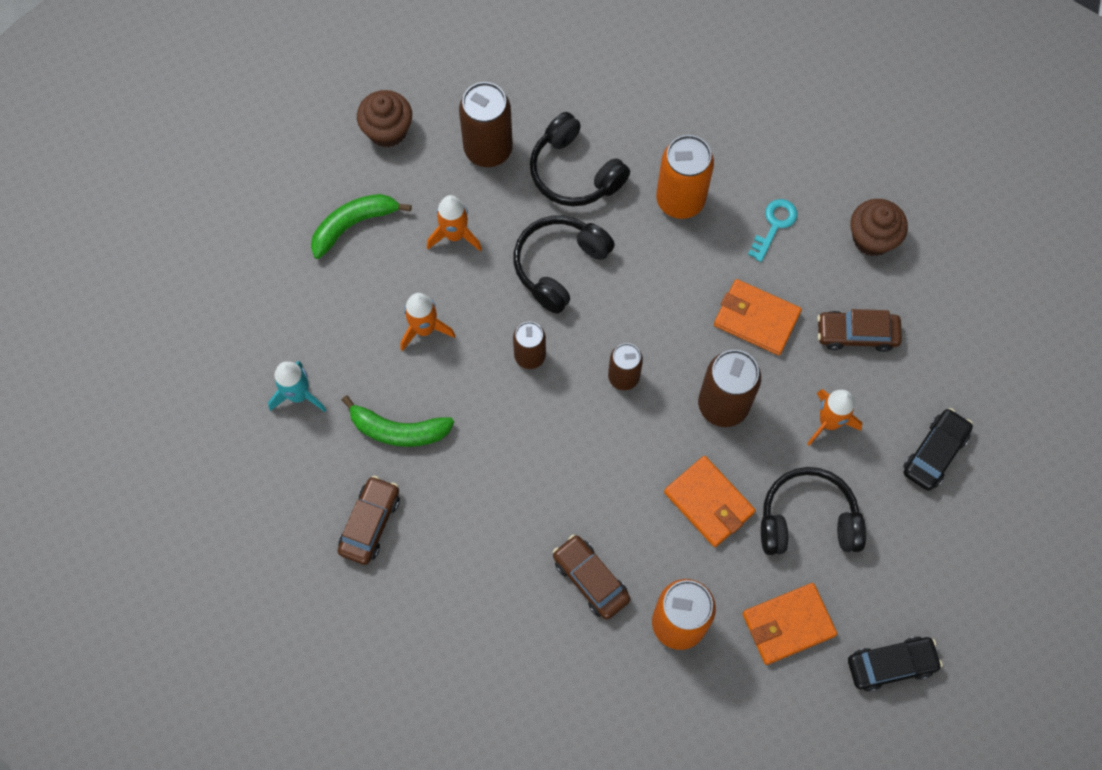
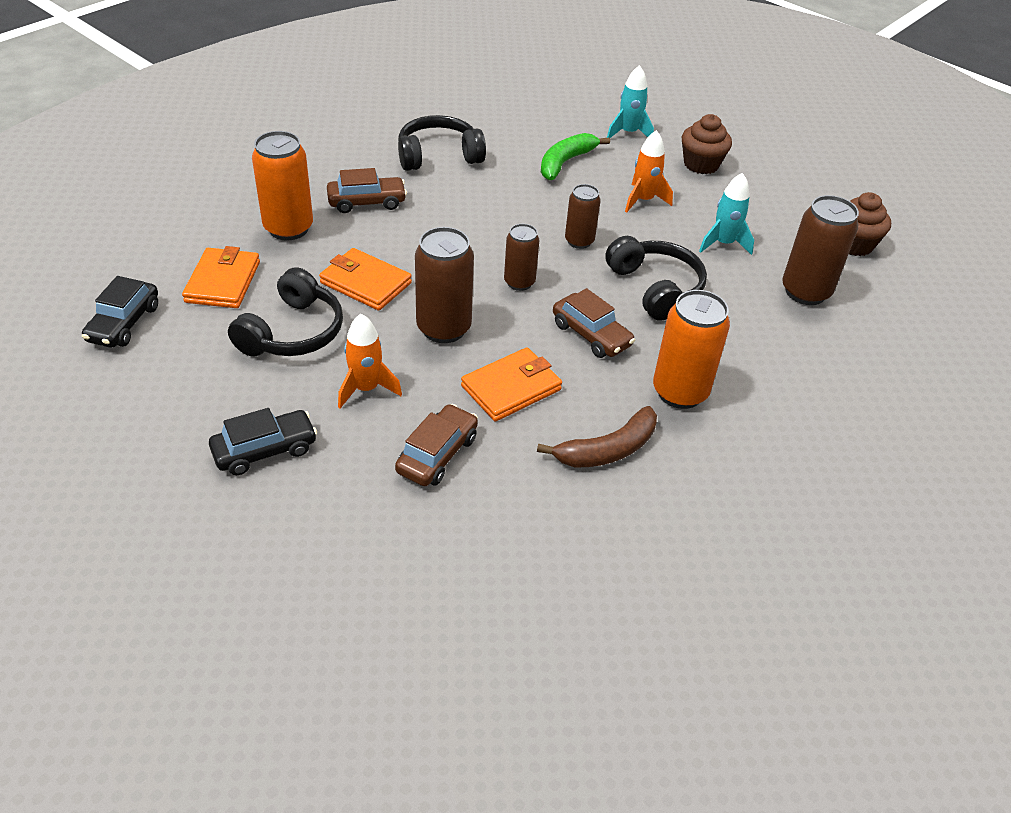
camera: 115 degrees right, 25 degrees down
(353, 225) = (764, 199): green banana -> none
(370, 523) = (504, 130): brown car -> brown car (591, 335)
(455, 235) = (723, 243): orange rocket -> turquoise rocket
(575, 172) = (752, 335): black headphones -> black headphones (438, 156)
(709, 502) = (365, 283): orange wallet -> orange wallet turned 45 degrees clockwise
(774, 225) = (607, 450): turquoise key -> brown banana
(872, 238) = (538, 526): brown cupcake -> brown cupcake (701, 164)
(934, 453) = (265, 450): black car -> black car turned 90 degrees counterclockwise

